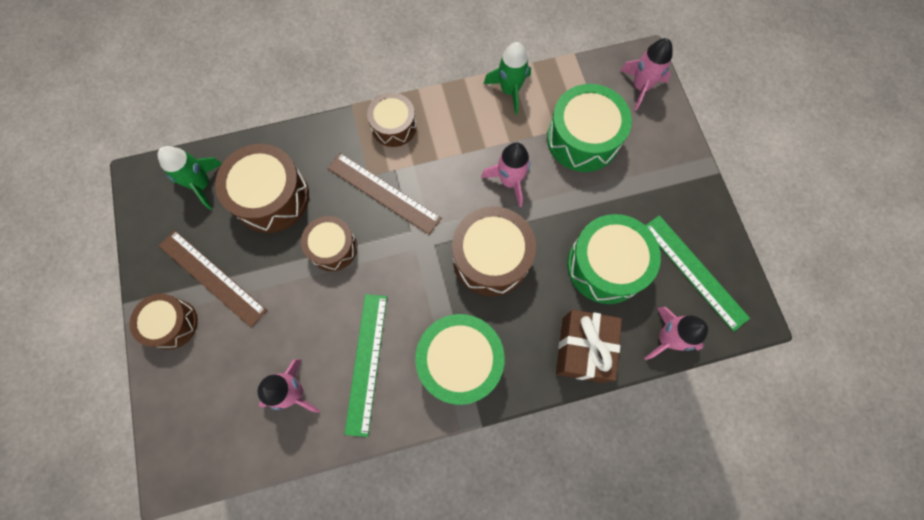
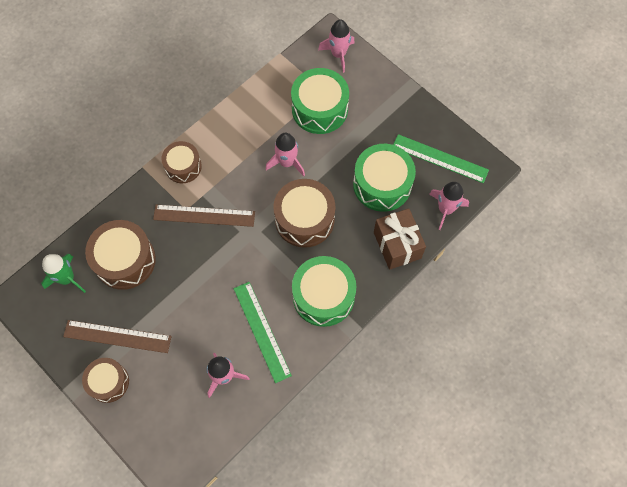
camera: 30 degrees left, 5 degrees down
(333, 248) = (191, 270): brown drum -> none
(510, 90) = (250, 101): green rocket -> none

